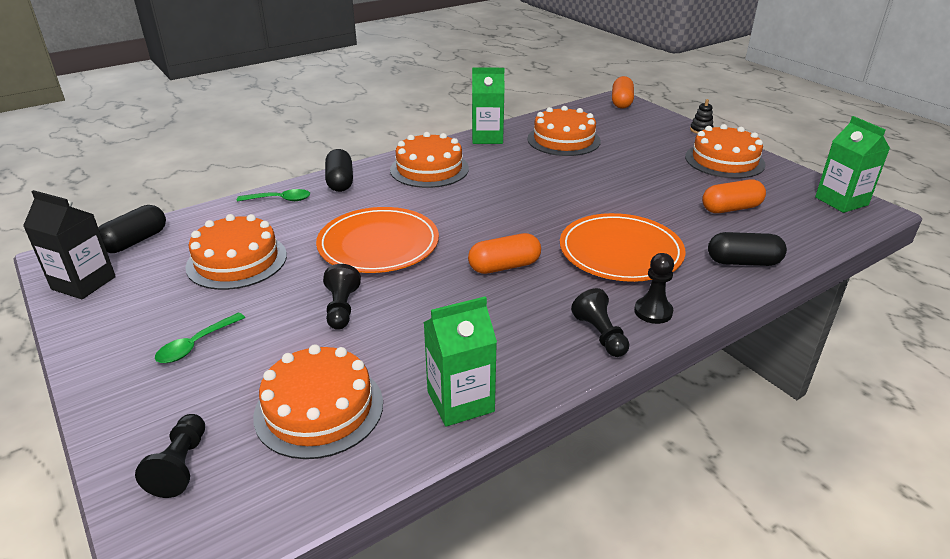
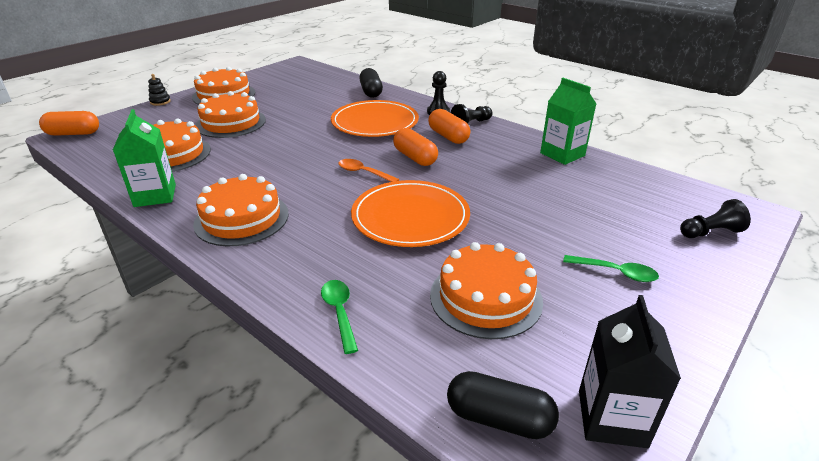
camera: 105 degrees left, 0 degrees up
(319, 409) = (615, 196): orange cake -> orange cake (231, 123)
(340, 181) = (281, 275): black capsule -> none
(341, 308) = (513, 213): black pawn -> none
(482, 229) = (363, 173): none -> orange spoon
(731, 208) = (302, 94): orange capsule -> orange capsule (448, 136)
(841, 201) = (286, 69): green carton -> none

